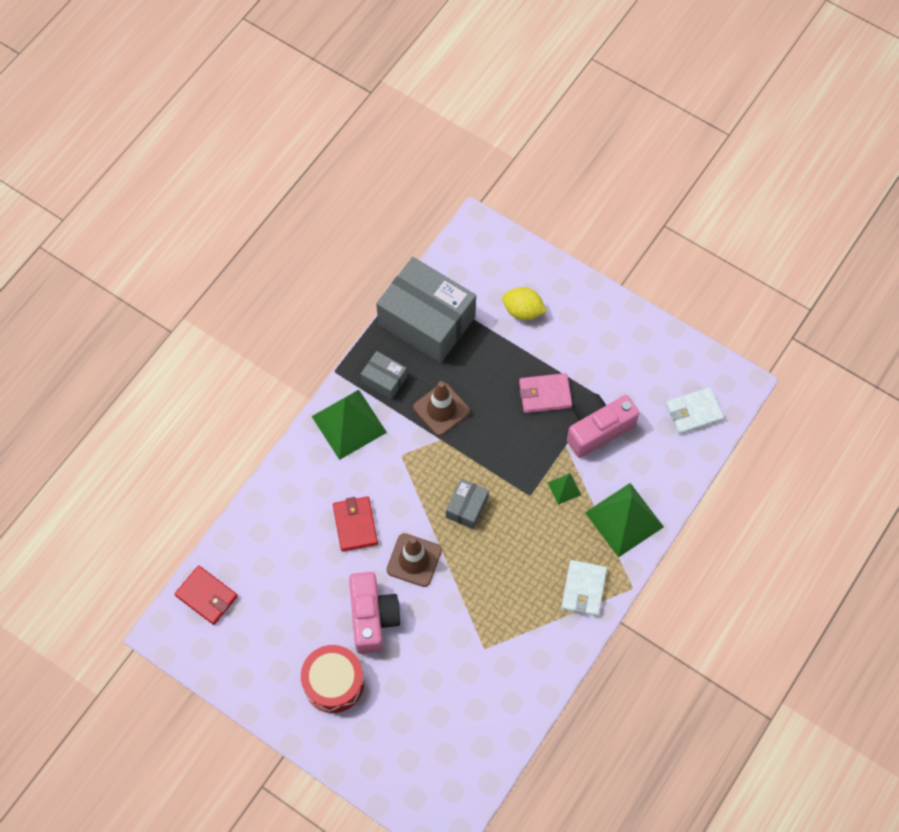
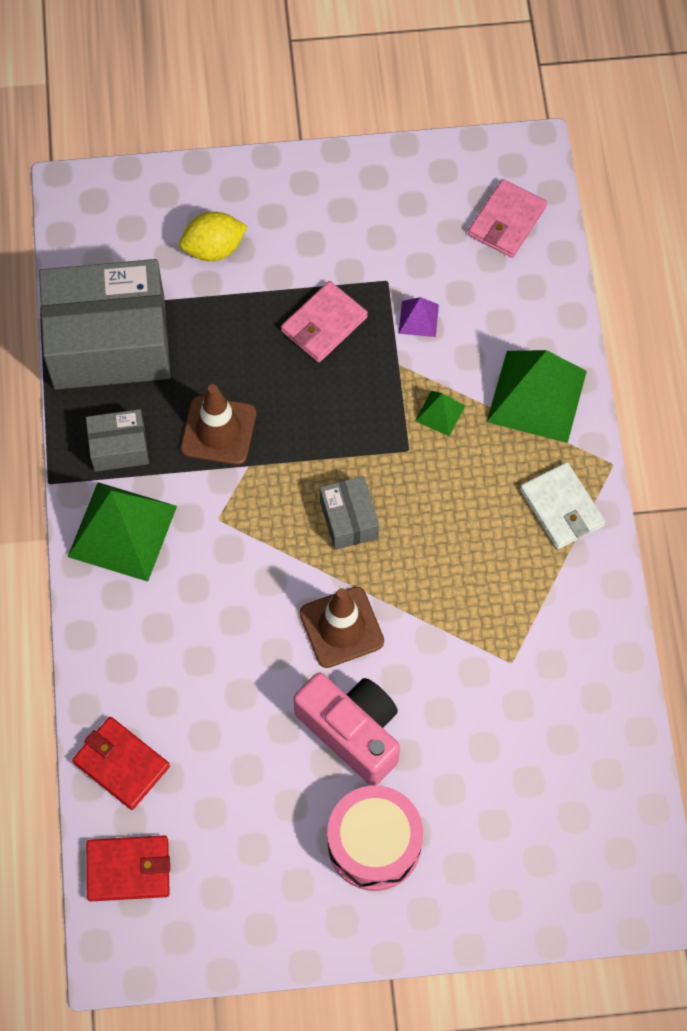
camera: 40 degrees left, 0 degrees up
(333, 682) = (374, 844): red drum -> pink drum
(355, 525) = (235, 642): red wallet -> red wallet (121, 764)
(598, 429) = (418, 318): pink camera -> purple pyramid
(694, 412) = (507, 221): white wallet -> pink wallet

